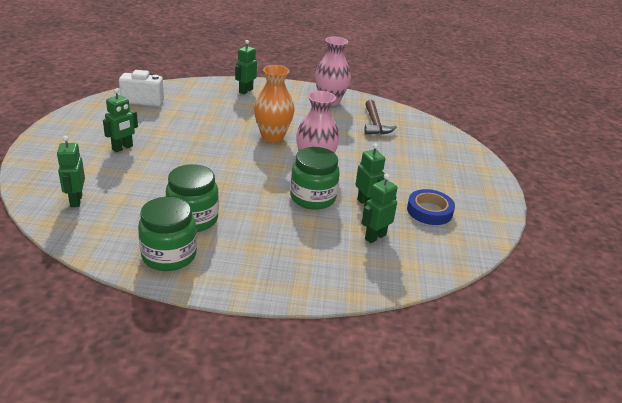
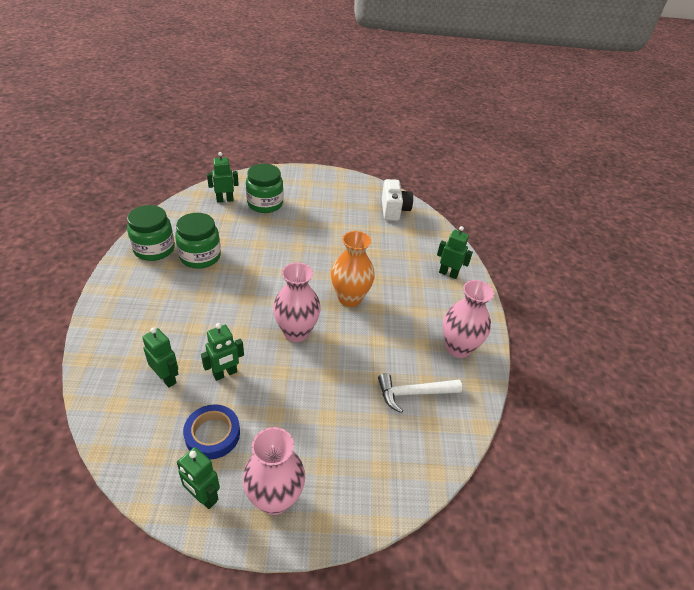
camera: 85 degrees right, 10 degrees up
(122, 148) = (304, 210): green robot -> green robot (203, 497)
(313, 198) = (235, 330): green jar -> green jar (265, 204)
(375, 124) = (413, 393): brown hammer -> white hammer
(474, 185) = (275, 498): none -> pink vase

